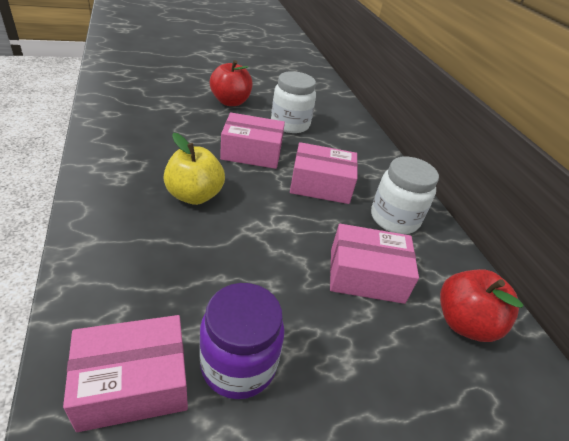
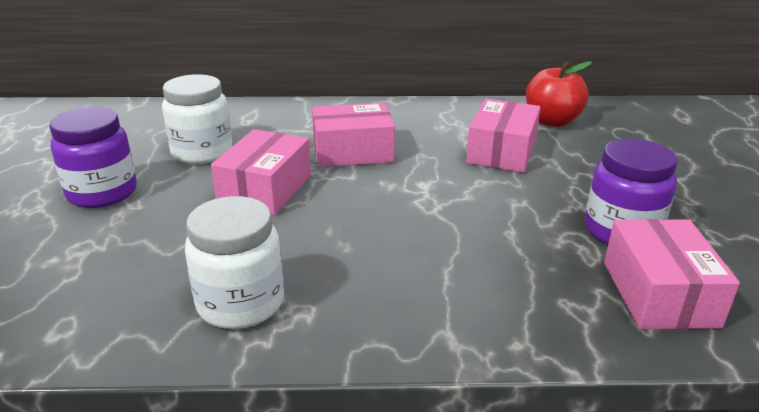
camera: 70 degrees left, 10 degrees down
(194, 195) = (357, 242): yellow apple -> none
(230, 102) = (102, 193): red apple -> purple jar
(320, 185) = (352, 152): pink box -> pink box turned 60 degrees clockwise
(394, 219) = (419, 122): white jar -> white jar (240, 303)

